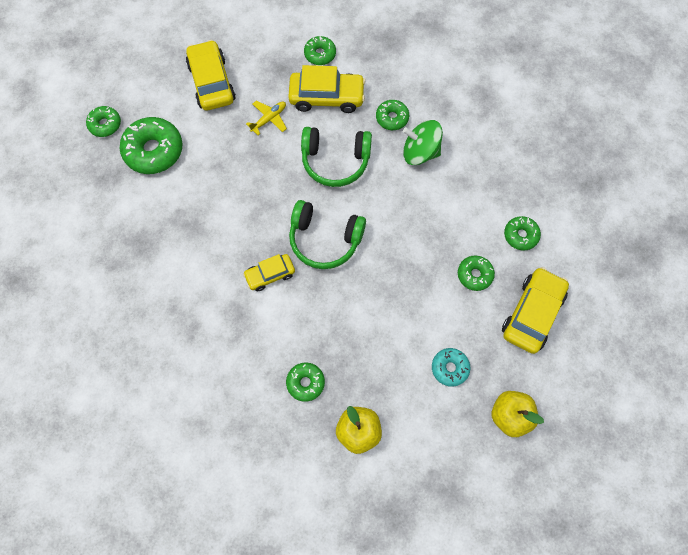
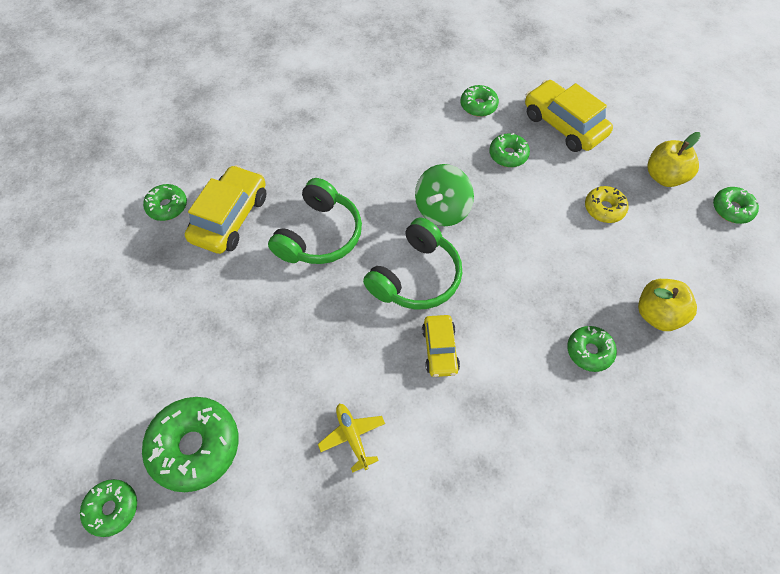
camera: 70 degrees left, 10 degrees down
(212, 82) = (131, 339): yellow car -> none
(269, 119) = (225, 287): yellow plane -> yellow plane (352, 437)
(392, 118) = (292, 165): green donut -> green donut (732, 209)
(420, 152) = (348, 154): green spinning top -> green spinning top (442, 209)
(449, 368) = (604, 208): turquoise donut -> yellow donut

